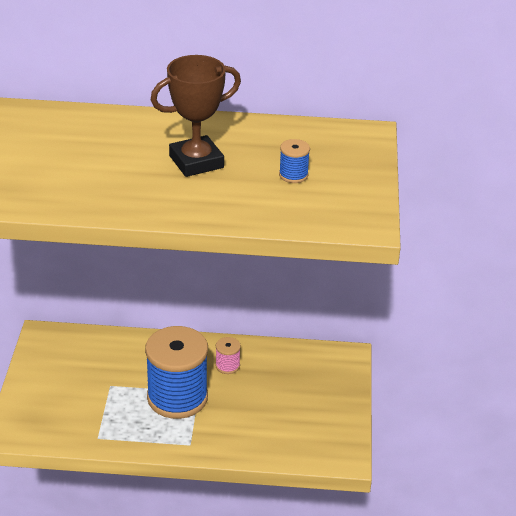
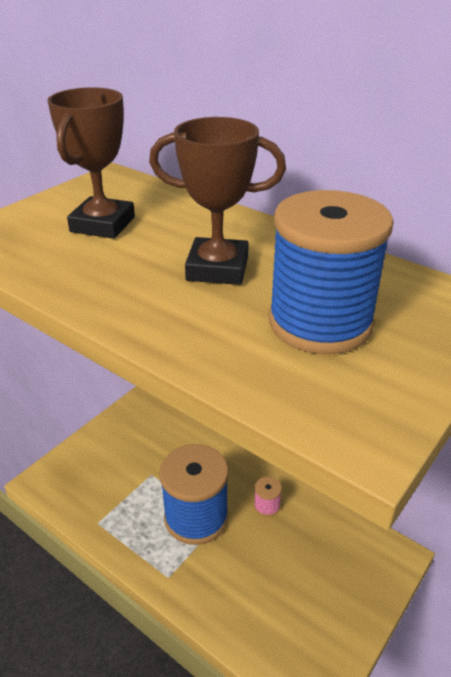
camera: 35 degrees right, 0 degrees up
(73, 156) = (102, 224): none -> brown trophy
(293, 175) = (320, 323): blue spool -> blue spool, size x2.40

